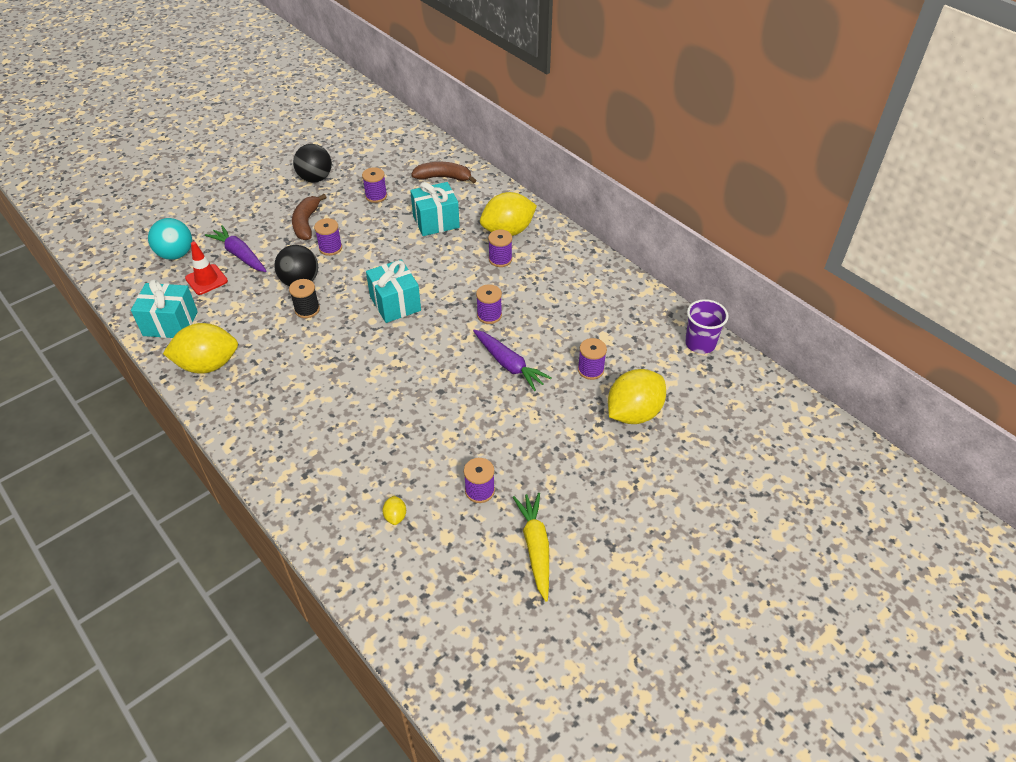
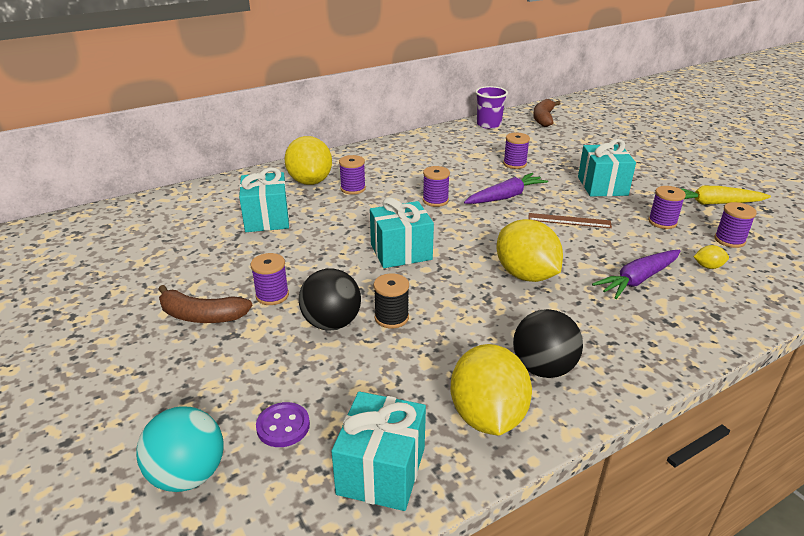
camera: 80 degrees left, 15 degrees down
(206, 280) = (283, 426): red traffic cone -> purple button
(240, 255) = (238, 386): purple carrot -> purple carrot (638, 279)
(315, 178) = (97, 305): black ball -> black ball (543, 368)
(376, 196) = (184, 256): purple spool -> purple spool (729, 240)
(443, 177) = (186, 209): brown banana -> brown banana (543, 118)
(468, 413) = (569, 221): none -> brown ruler
(554, 445) = (602, 186): none -> turquoise gift
(633, 413) = (563, 154): yellow lemon -> yellow lemon (525, 275)

